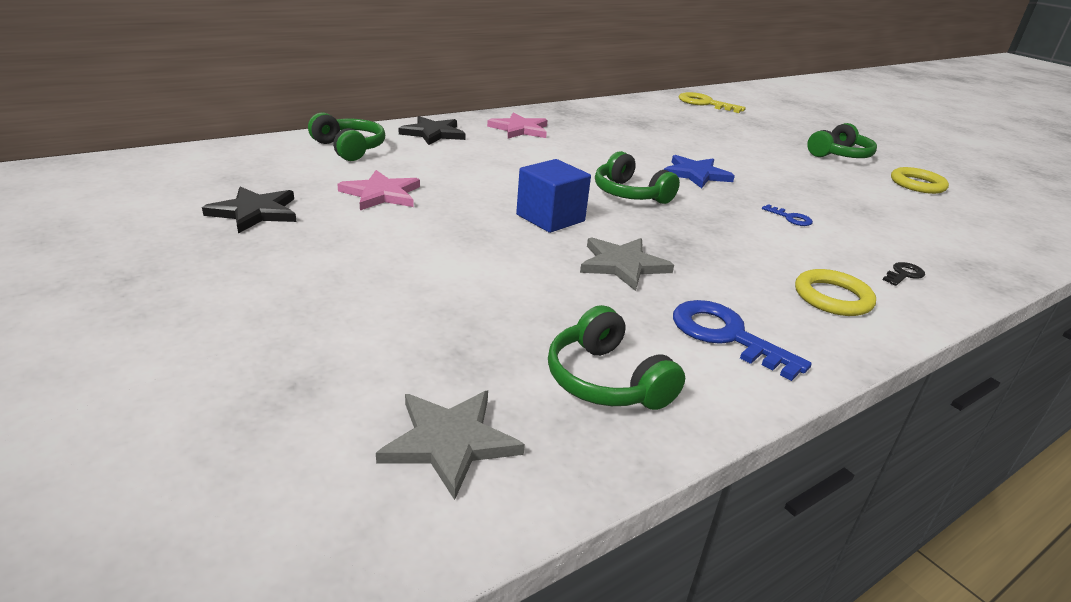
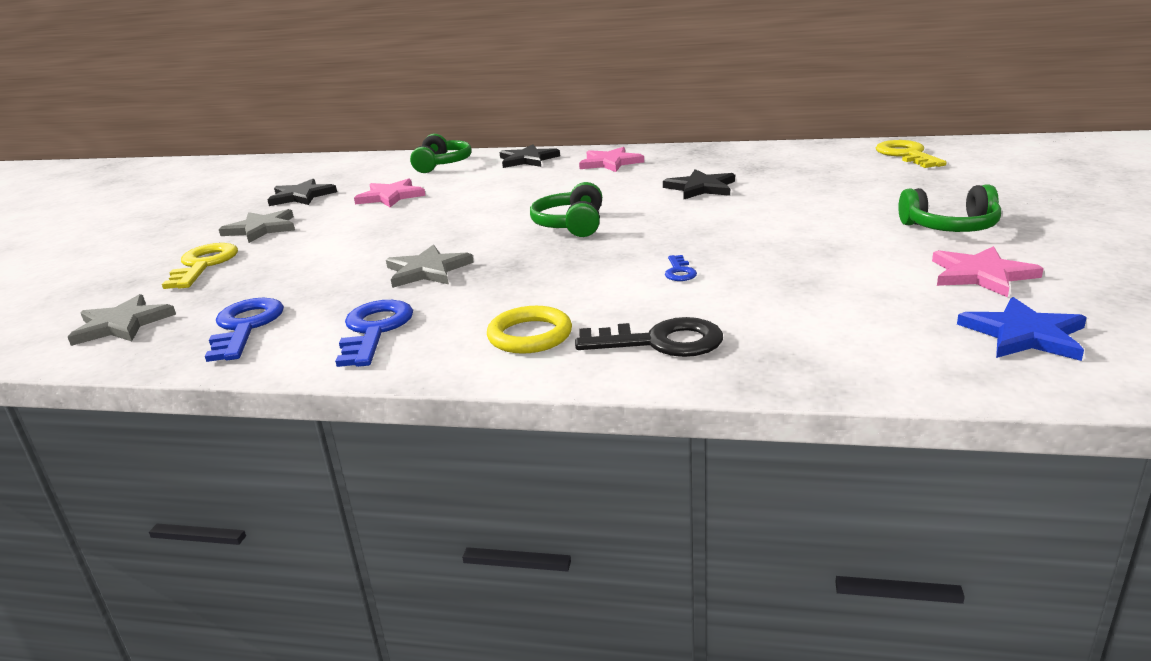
camera: 50 degrees right, 5 degrees down
(310, 265) = (261, 229): none -> grey star
(352, 330) = (204, 265): none -> yellow key
(550, 218) = (460, 230): blue cube -> none
(606, 380) = (245, 326): green headphones -> blue key
(643, 145) = (701, 188): none -> black star
(696, 174) = (685, 219): blue star -> blue star (1024, 334)
(904, 274) = (661, 342): black key -> black key, size x1.99
(917, 184) = (981, 275): yellow ring -> pink star

